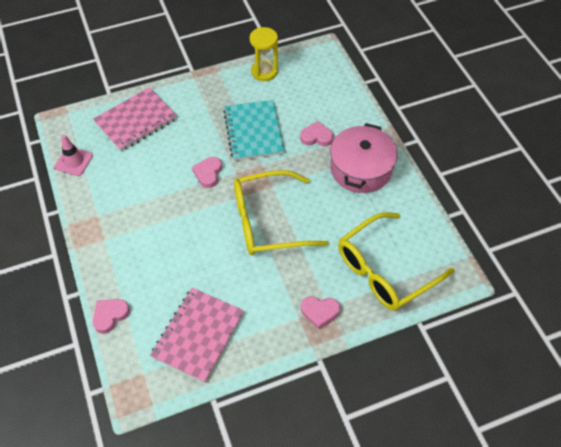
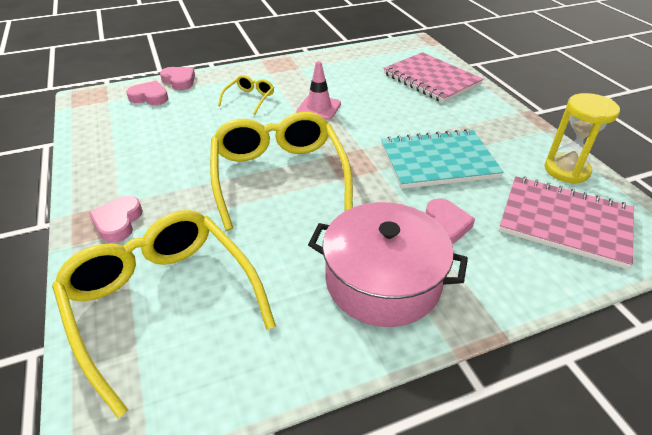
camera: 90 degrees right, 15 degrees down
(74, 161) = (367, 52): pink traffic cone -> pink traffic cone (319, 108)
(154, 250) = (249, 99): none -> yellow glasses
(198, 335) = (133, 129): pink notebook -> pink notebook (565, 223)
(208, 173) = (358, 128): pink heart -> pink heart (150, 97)

